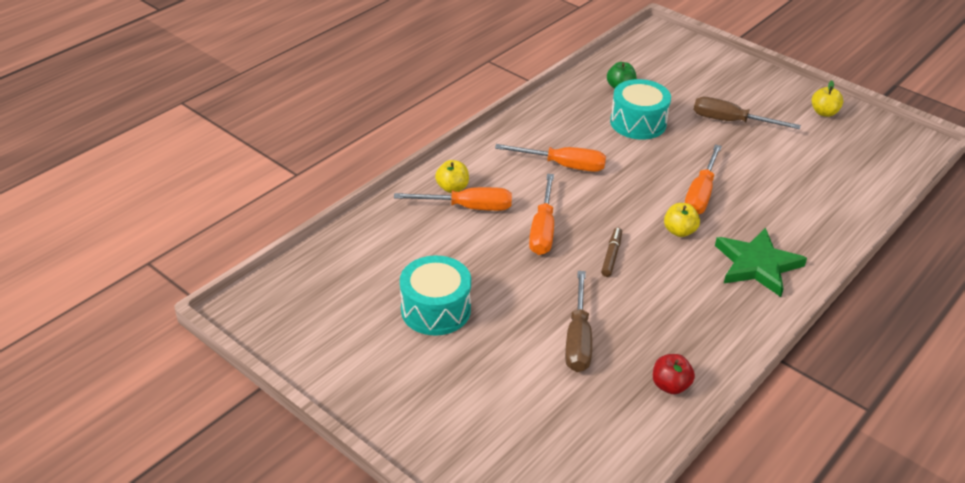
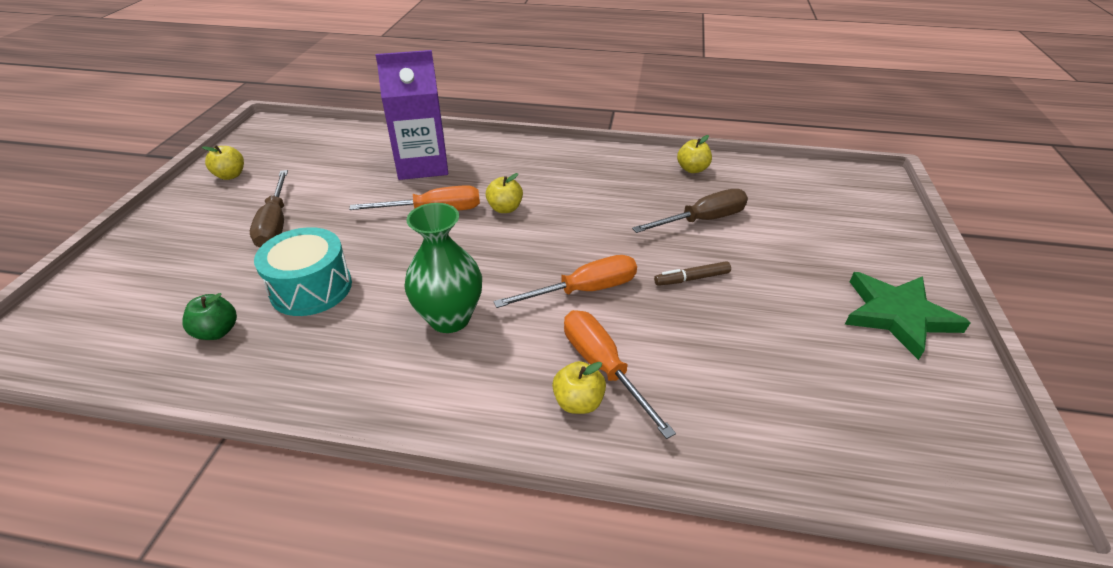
camera: 120 degrees left, 0 degrees up
(435, 309) = (780, 316): turquoise drum -> none
(563, 165) = (449, 318): orange screwdriver -> green vase
(611, 255) = (579, 235): brown marker -> brown marker (692, 279)
(670, 385) = (692, 169): red apple -> yellow apple
(757, 265) = (515, 164): green star -> green star (897, 315)
(787, 209) = (422, 165): none -> purple carton

